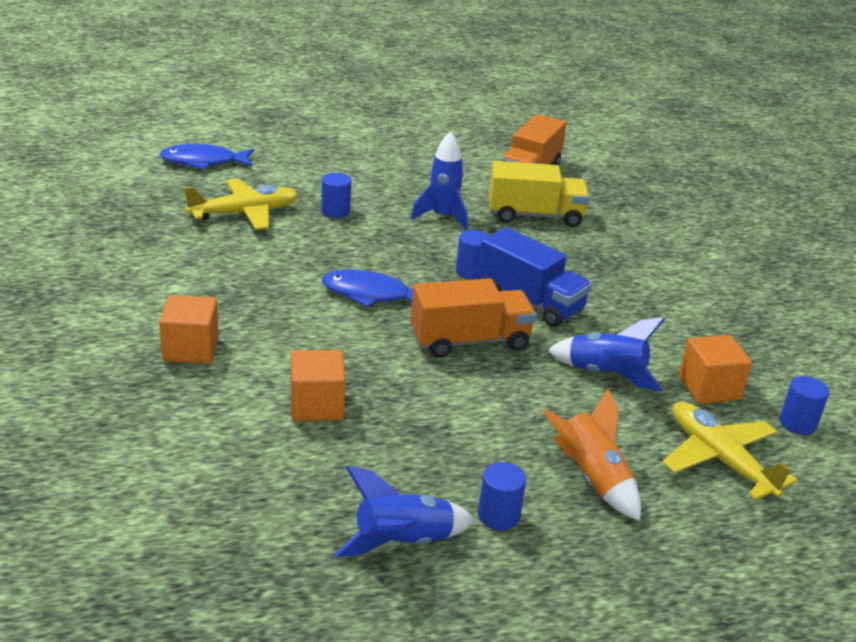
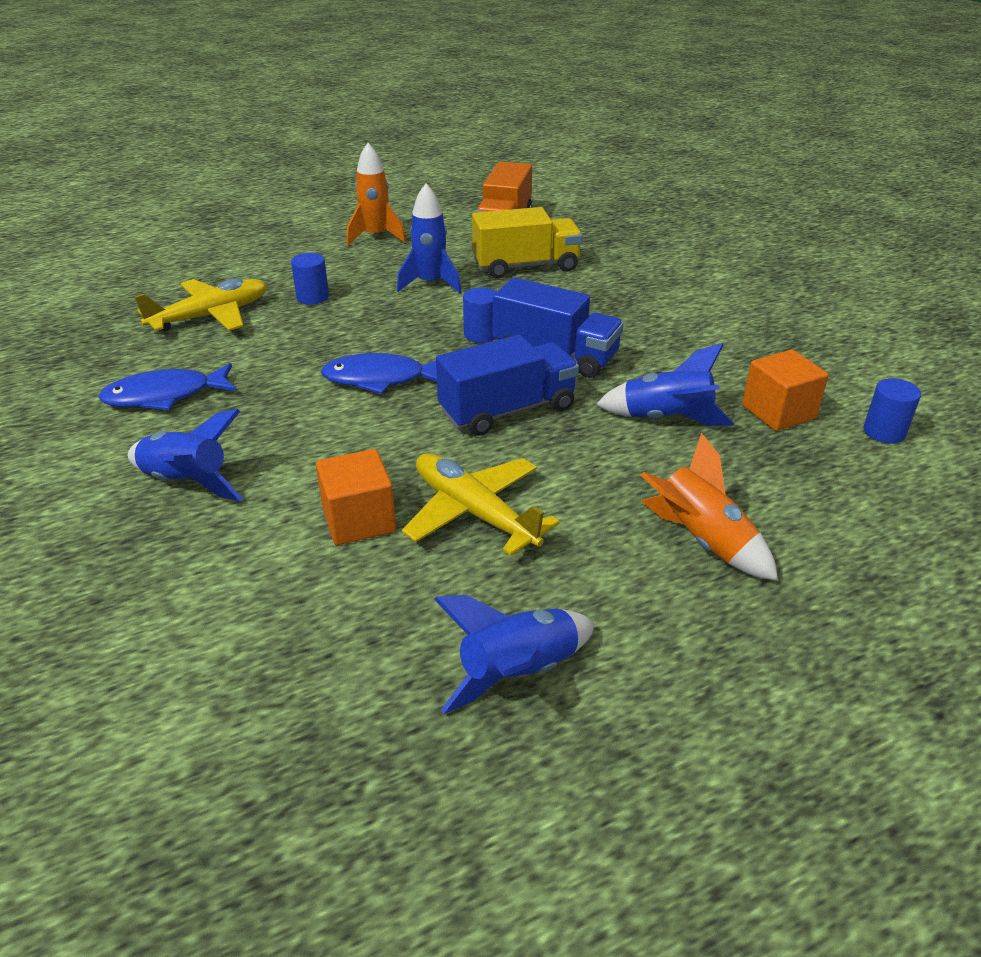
camera: 10 degrees left, 5 degrees up
(190, 349) = (187, 482): orange cube -> blue rocket
(203, 162) = (149, 269): blue fish -> blue fish (164, 396)
(408, 164) = (376, 236): none -> orange rocket
(470, 341) = (507, 410): orange truck -> blue truck
(498, 516) = (617, 610): blue cylinder -> none
(719, 459) = (825, 488): yellow plane -> yellow plane (474, 512)

